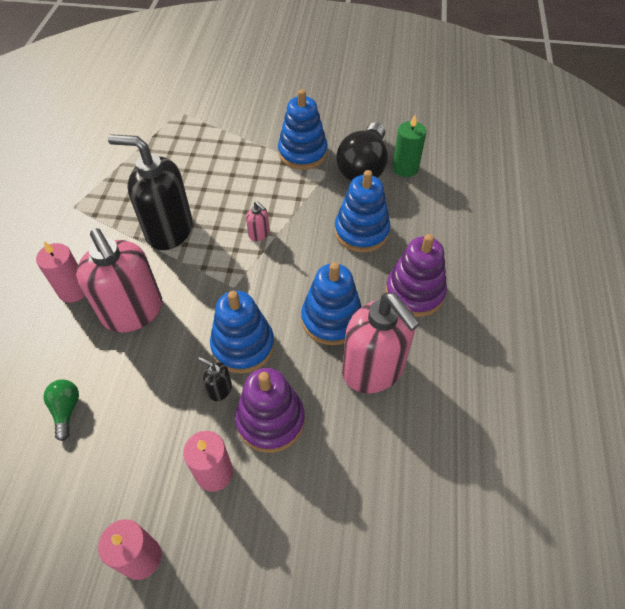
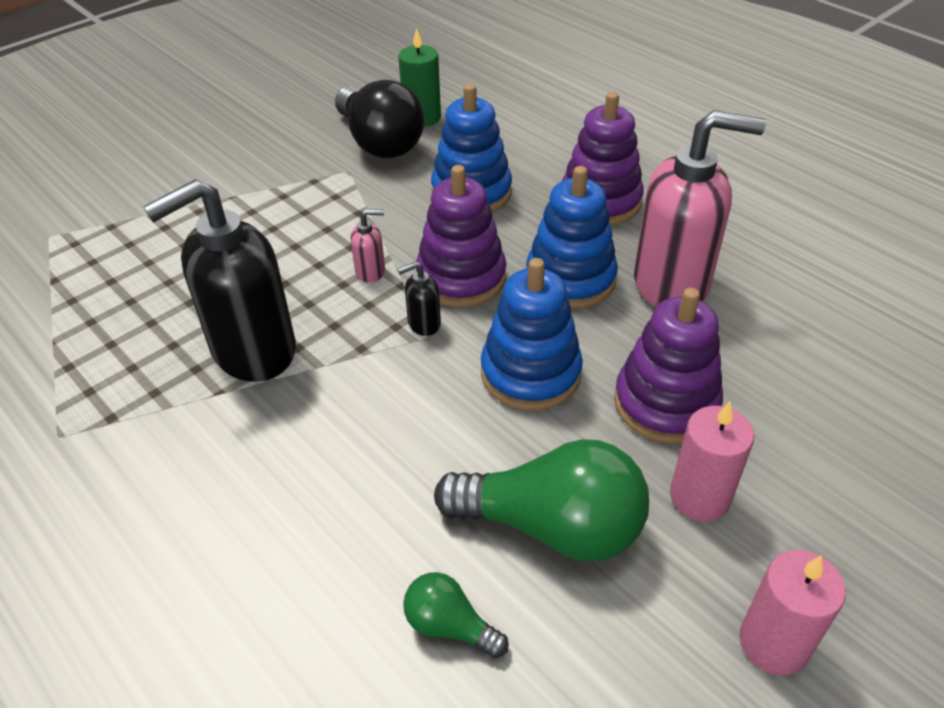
camera: 50 degrees left, 10 degrees down
(74, 290) = (229, 512): pink candle -> none
(133, 312) = (353, 458): pink soap dispenser -> none
(148, 416) = (552, 526): none -> green light bulb
(219, 389) = (576, 429): black soap dispenser -> black soap dispenser (423, 324)
(288, 272) = (461, 278): none -> purple stacking toy
(302, 153) = (291, 173): blue stacking toy -> none

